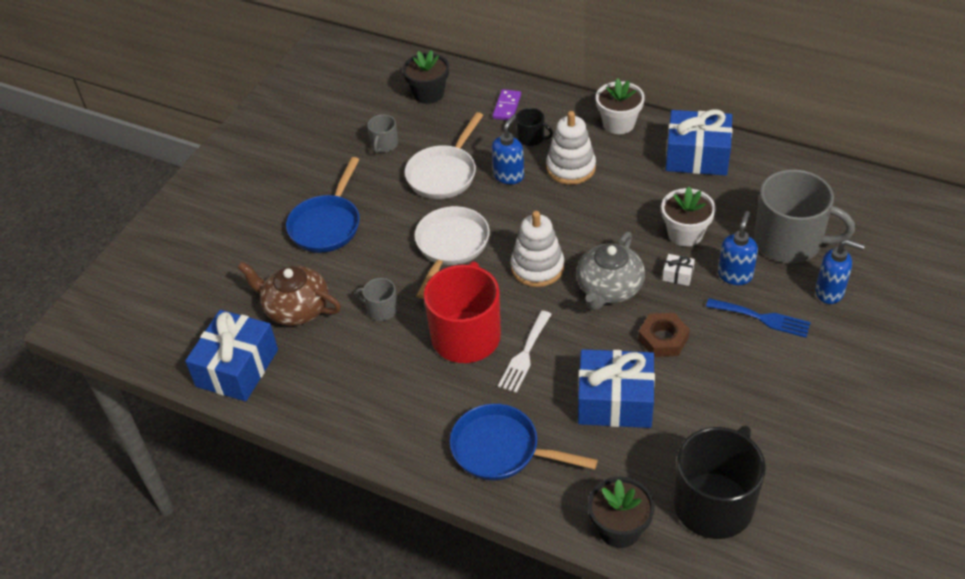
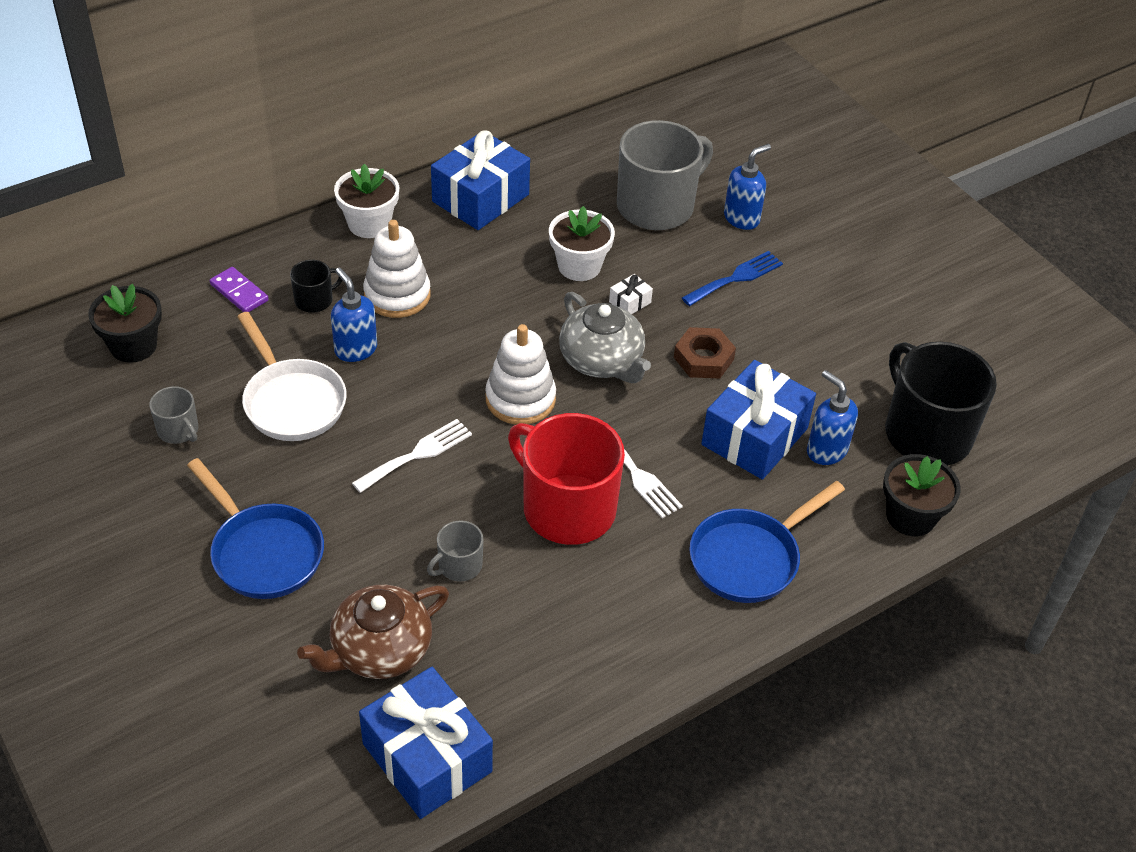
camera: 65 degrees left, 0 degrees up
(450, 246) = (417, 454): white pan -> white fork
(735, 275) = (666, 264): blue soap dispenser -> blue soap dispenser (826, 450)

